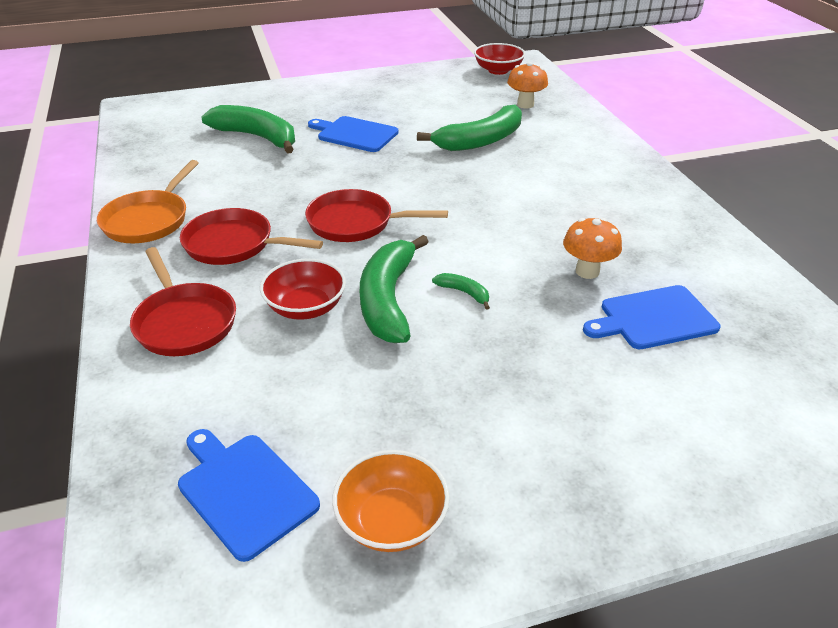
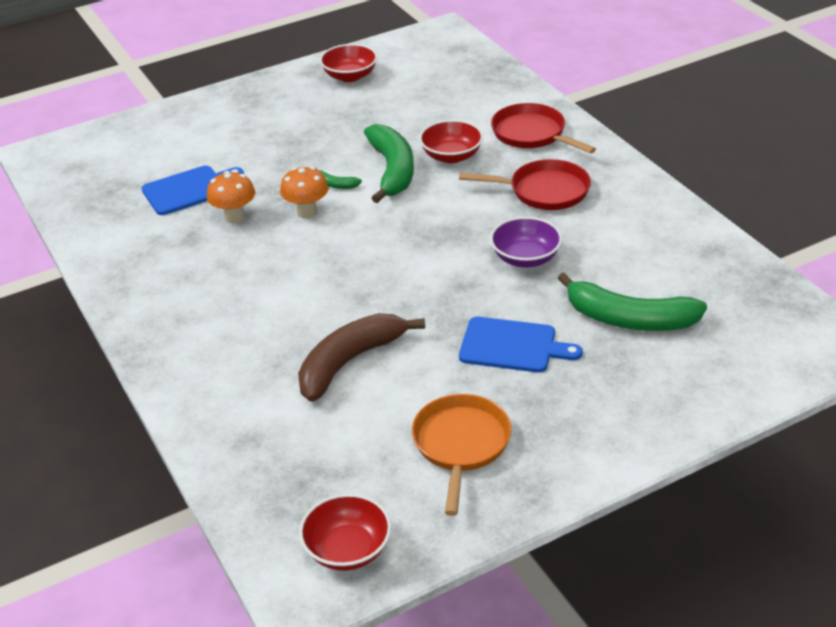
camera: 170 degrees right, 0 degrees up
(149, 220) = (641, 200): orange pan -> orange pan (461, 445)
(244, 491) = (430, 73): blue cutting board -> none
(302, 187) = (525, 258): none -> purple bowl
(356, 223) = (449, 228): red pan -> none
(392, 520) = (350, 76): orange bowl -> red bowl
(480, 141) = (350, 362): green banana -> brown banana
(525, 104) = (295, 452): orange mushroom -> orange mushroom (307, 212)

